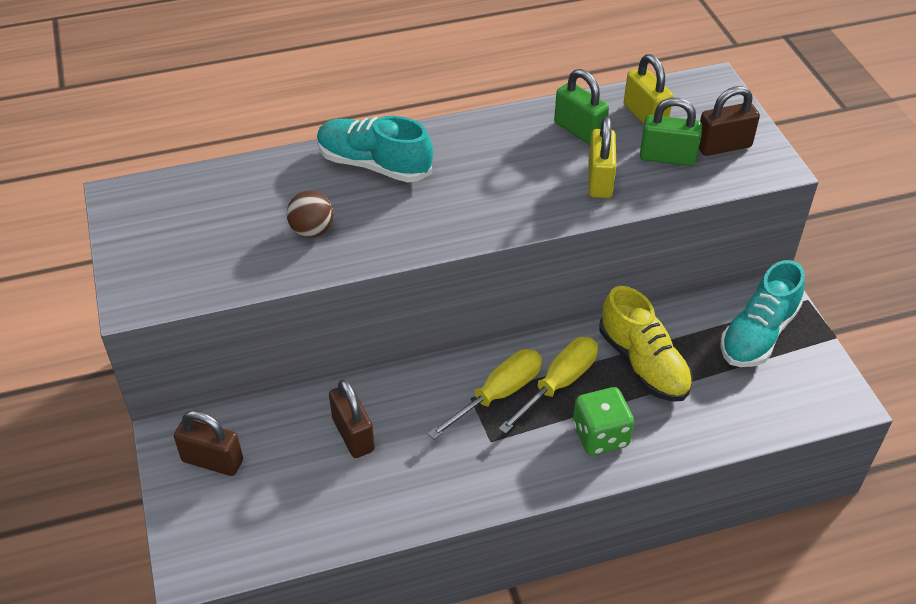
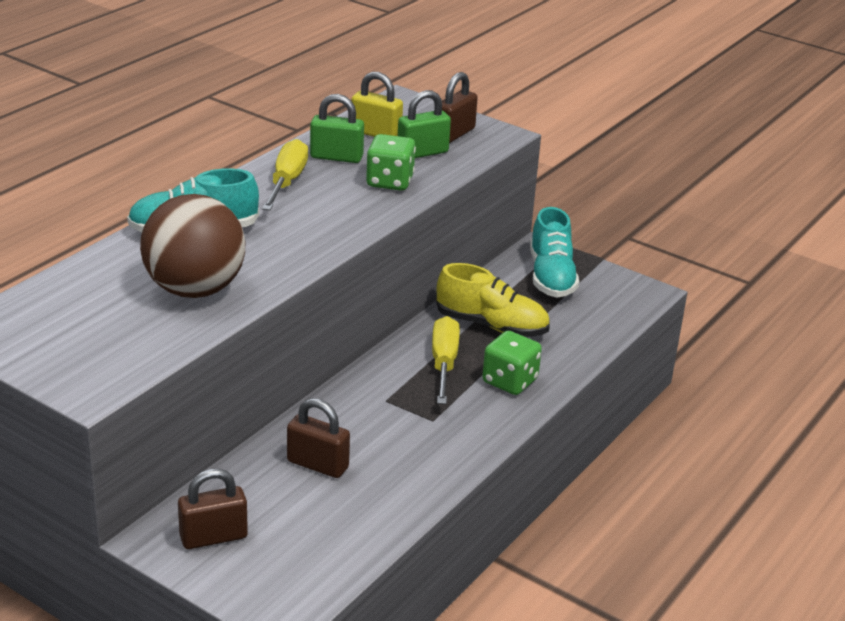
camera: 40 degrees left, 15 degrees down
(312, 230) = (195, 289): brown ball -> brown ball, size x2.16
(498, 394) = (405, 389): yellow screwdriver -> yellow screwdriver (287, 182)
(600, 180) = (389, 182): yellow padlock -> green dice

